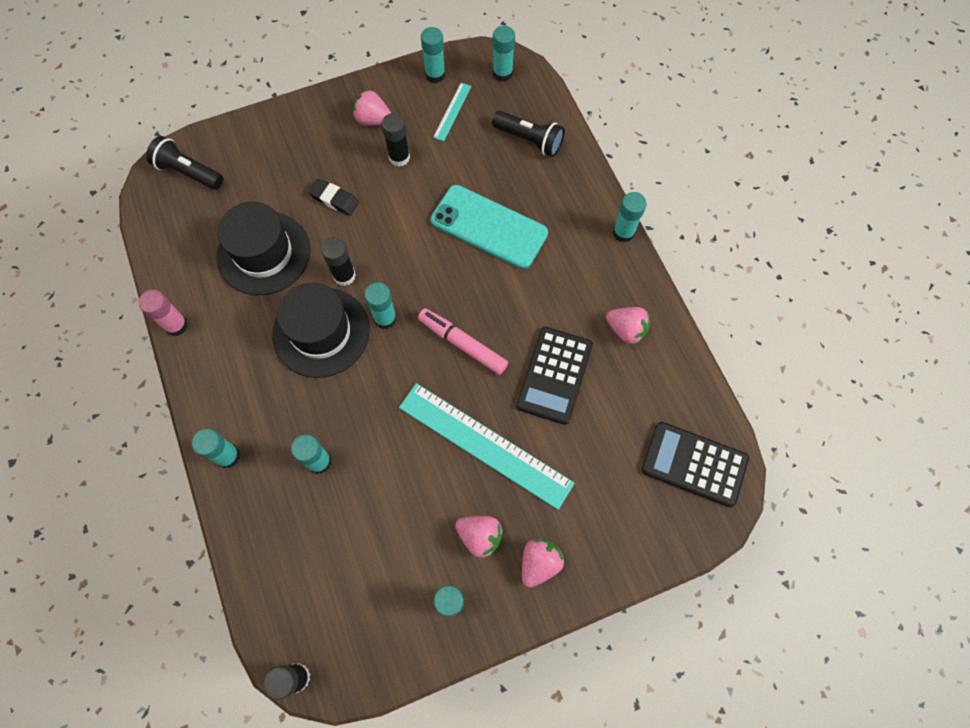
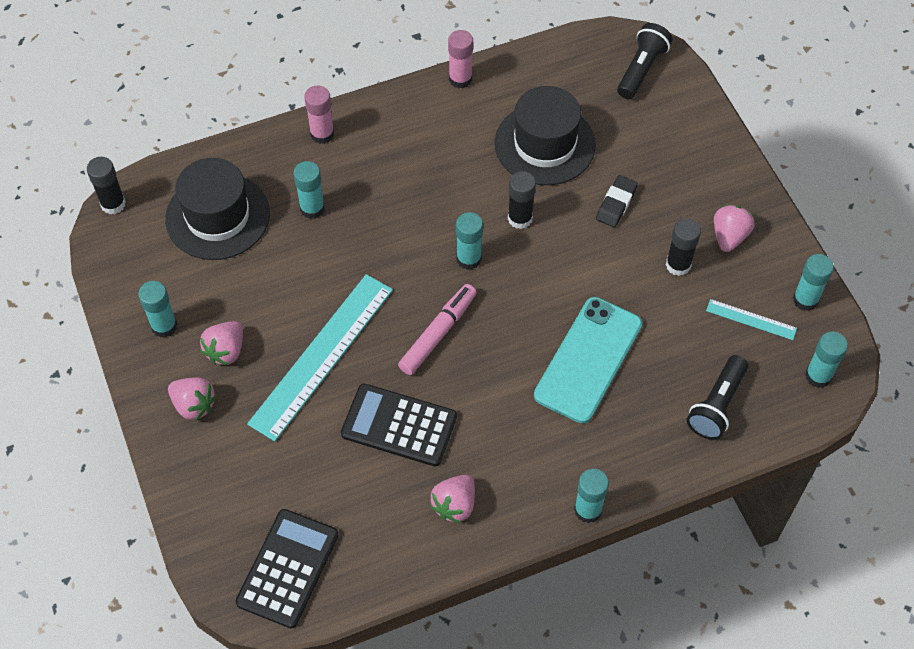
camera: 90 degrees right, 10 degrees down
(228, 456) = (322, 134): turquoise glue stick -> pink glue stick
(321, 332) = (452, 201): black hat -> black hat (217, 216)

